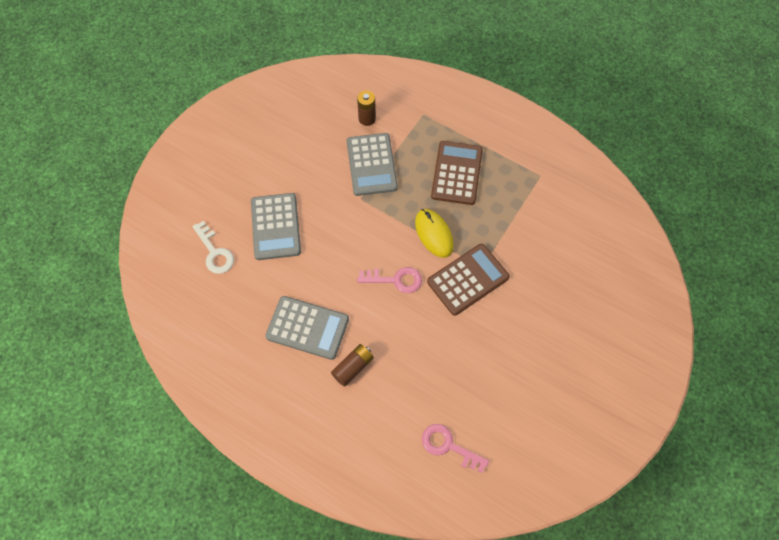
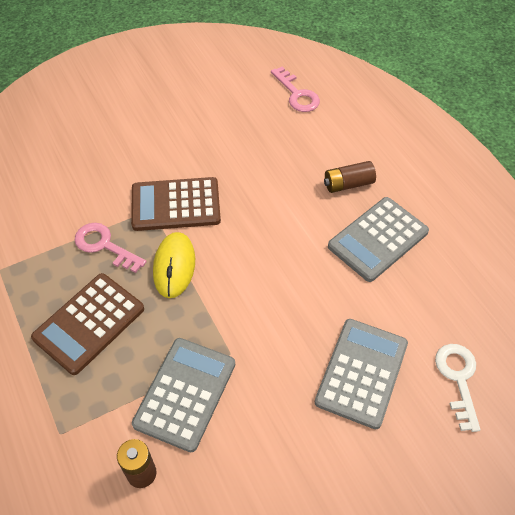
camera: 150 degrees left, 10 degrees down
(307, 328) = (377, 239): grey calculator -> grey calculator turned 90 degrees counterclockwise
(395, 280) = (252, 240): pink key -> pink key (104, 245)

